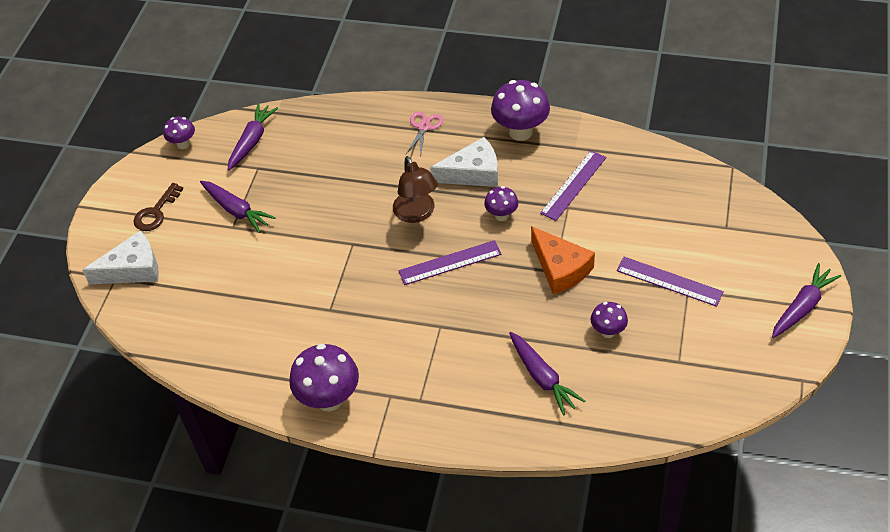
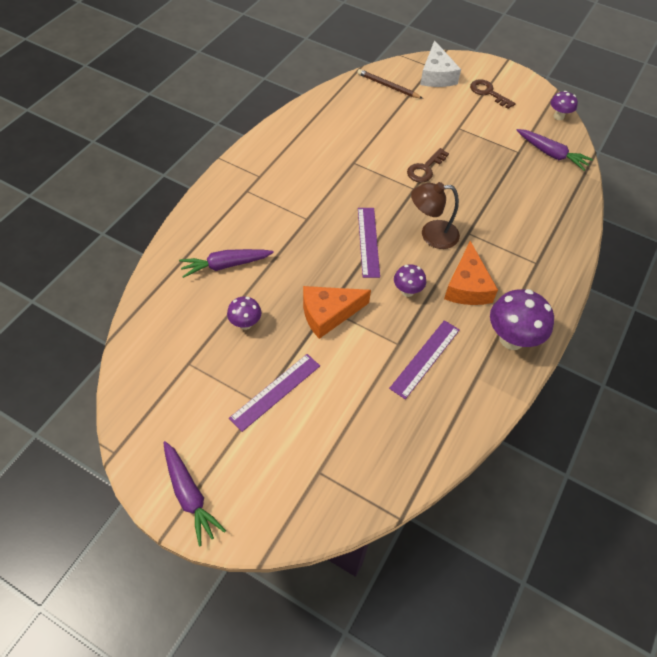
camera: 100 degrees right, 5 degrees up
(170, 313) = (388, 86): none -> brown pencil
(236, 210) = (475, 132): purple carrot -> none
(316, 241) = (425, 169): none -> brown key
(329, 399) = (274, 146): purple mushroom -> none
(424, 127) = (538, 267): pink scissors -> none
(473, 173) = (467, 286): white cheese -> orange cheese
(573, 185) = (425, 358): purple ruler -> purple ruler turned 75 degrees clockwise

